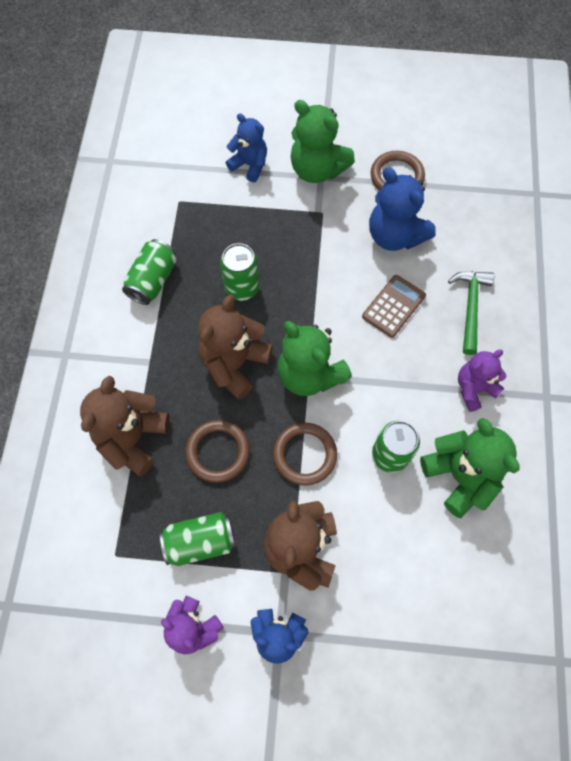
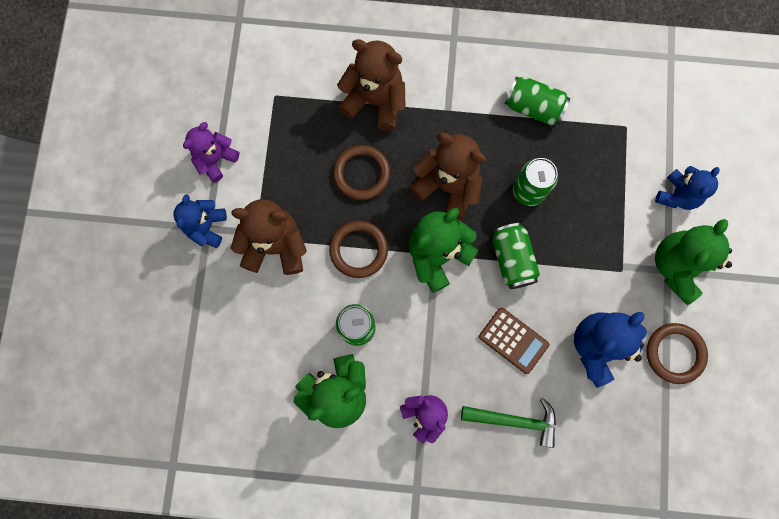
camera: 90 degrees right, 10 degrees up
(200, 541) = (283, 162): green can -> green can (512, 259)

